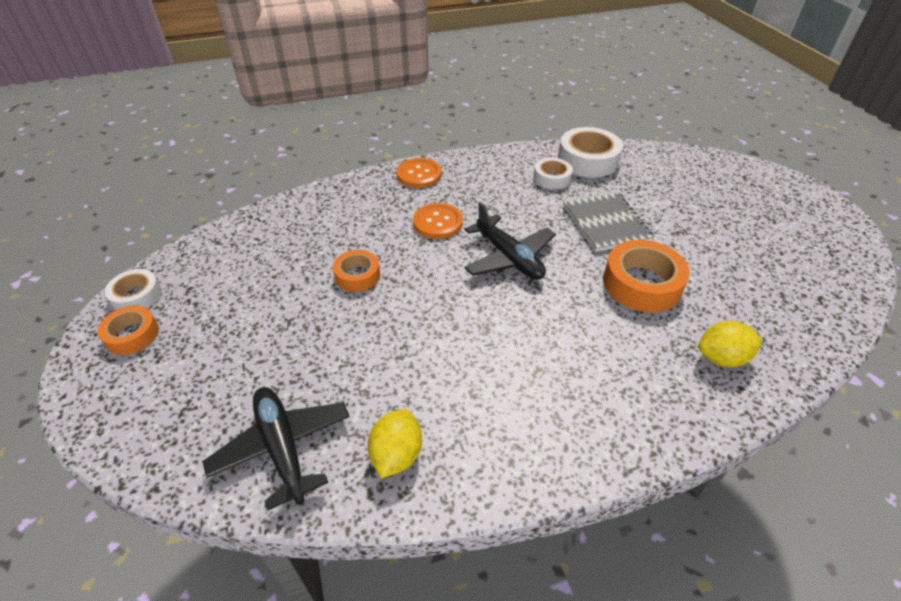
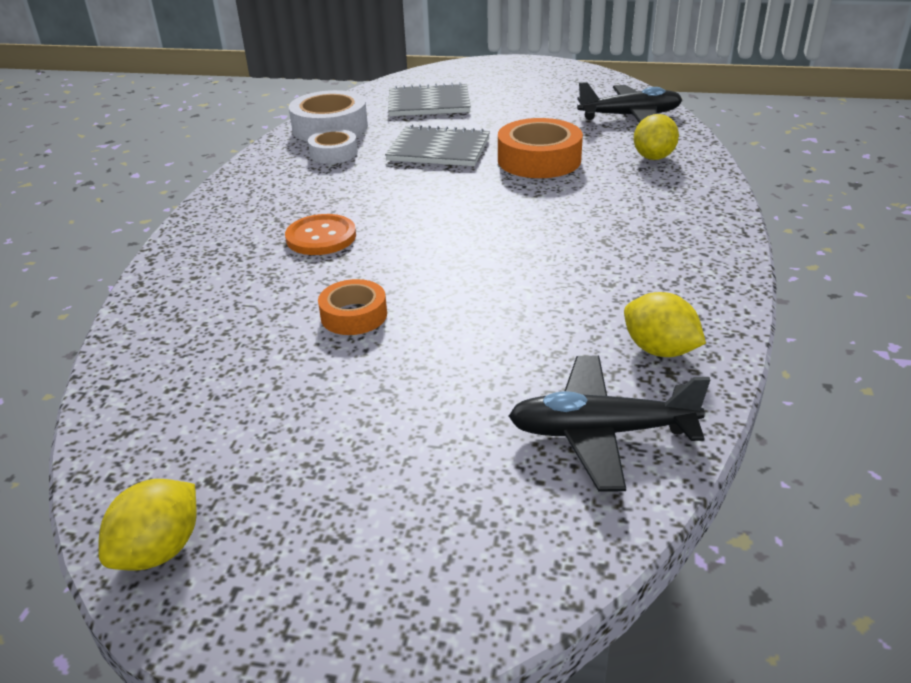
camera: 60 degrees left, 10 degrees down
(132, 335) = (257, 565): orange tape -> none
(136, 296) = (159, 550): white tape -> yellow lemon
(419, 174) = (209, 226): orange button -> none
(509, 257) = (432, 211): black plane -> black plane (630, 116)
(679, 187) = (429, 103): none -> grey notebook

